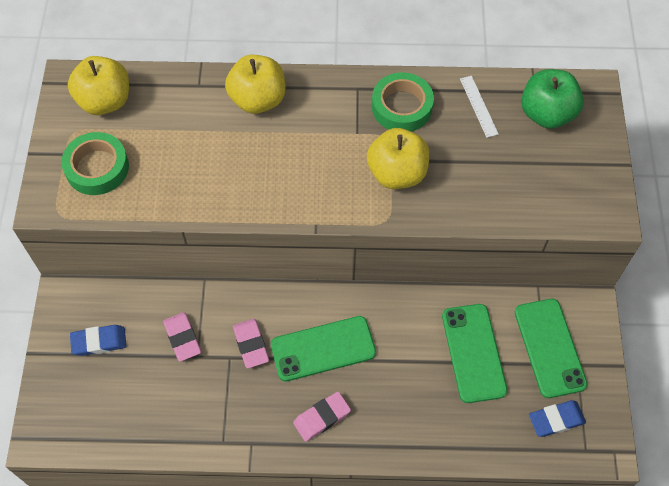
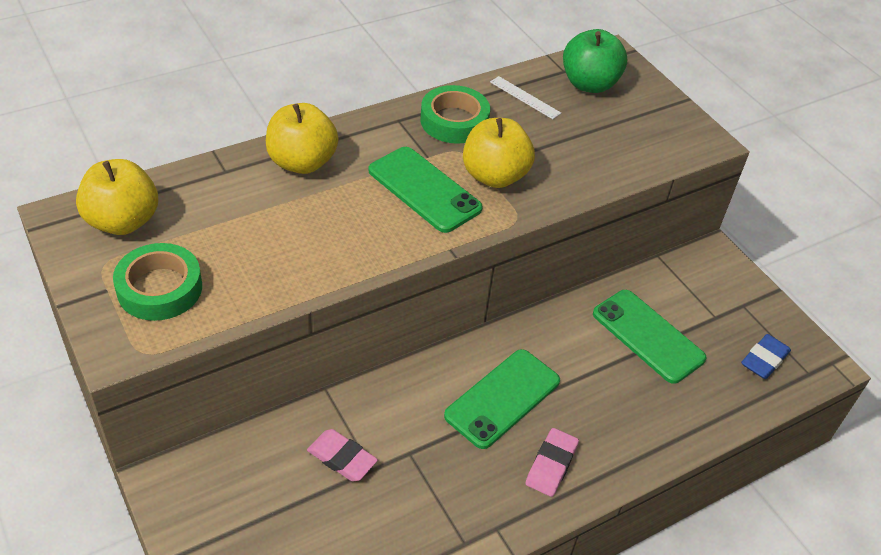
camera: 35 degrees left, 15 degrees down
(99, 342) = (243, 509): blue eraser -> none
(251, 345) = (424, 429): pink eraser -> none
(549, 348) = (709, 302): green phone -> green phone (424, 190)

